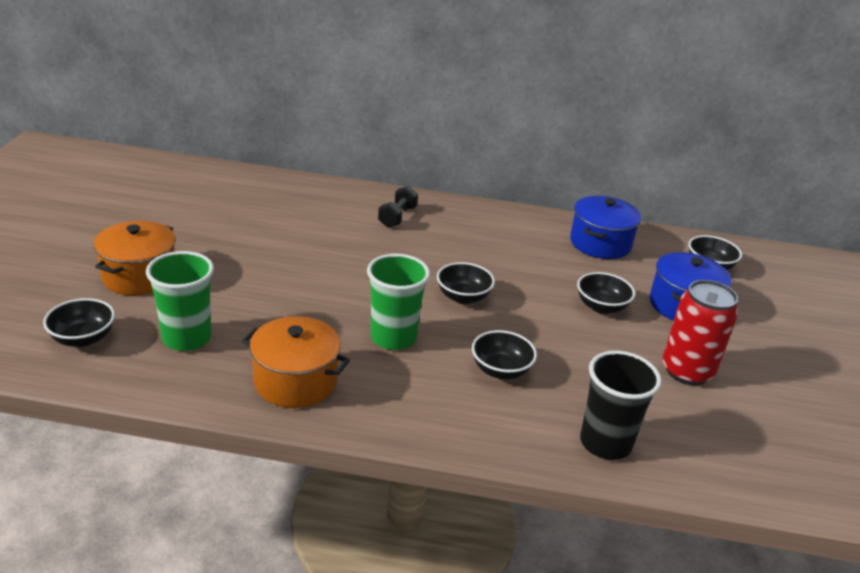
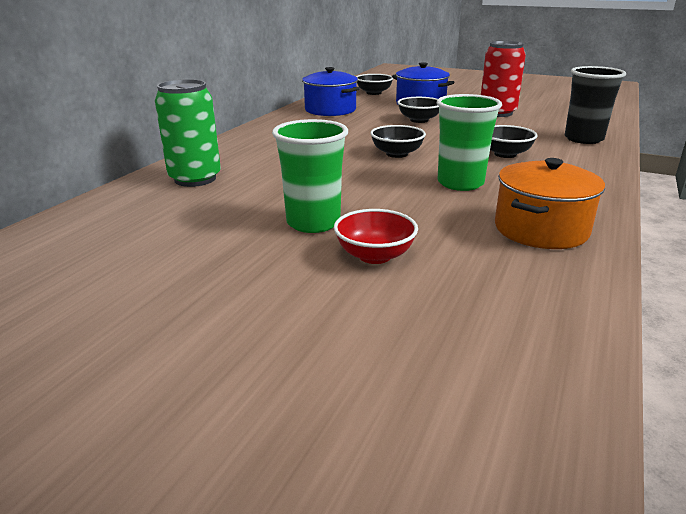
camera: 70 degrees left, 5 degrees down
(83, 338) = (466, 384): black bowl -> none
(139, 276) = (289, 326): orange pot -> none
(187, 338) = (463, 289): green cup -> green cup (313, 223)
(232, 299) = (375, 255): none -> red bowl
(352, 206) = (195, 179): none -> green can
(397, 217) = (238, 162): black dumbbell -> none

